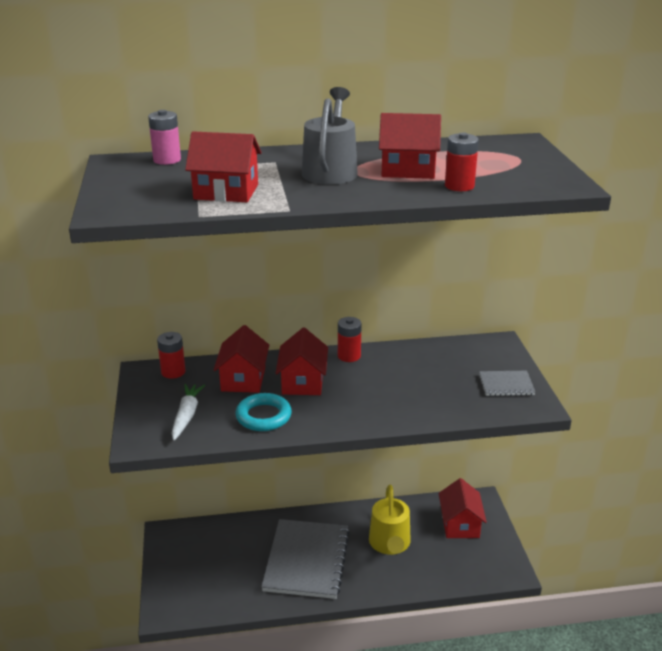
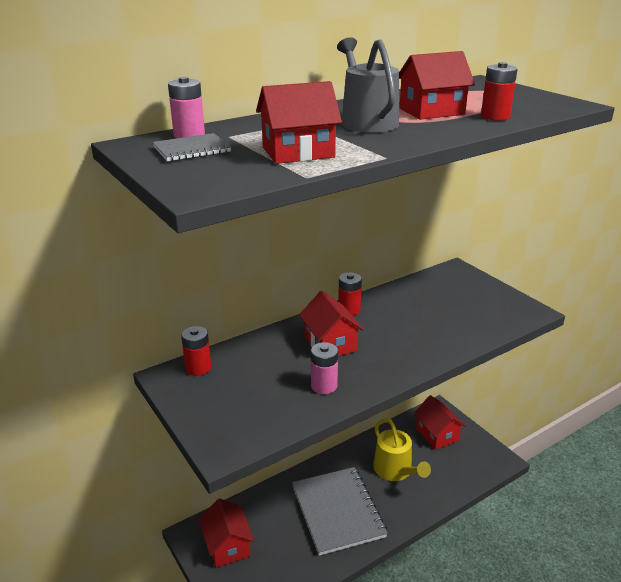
camera: 25 degrees left, 0 degrees up
(186, 416) = (249, 408): white carrot -> none
(243, 379) = (273, 356): red house -> red house (227, 546)
(263, 416) = (324, 386): turquoise ring -> pink battery
(506, 385) = (494, 301): grey notebook -> grey notebook (191, 149)

